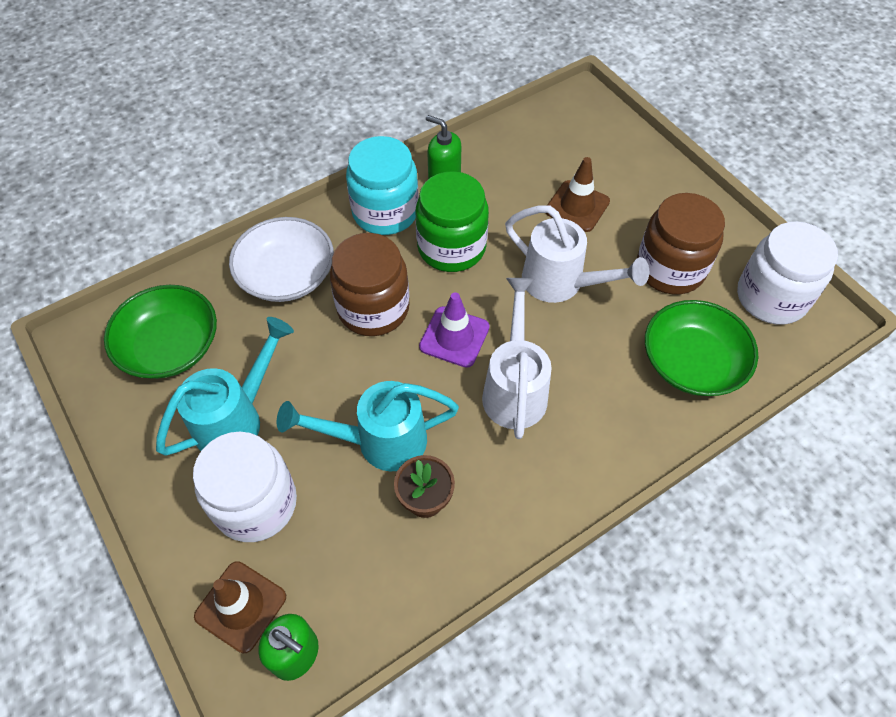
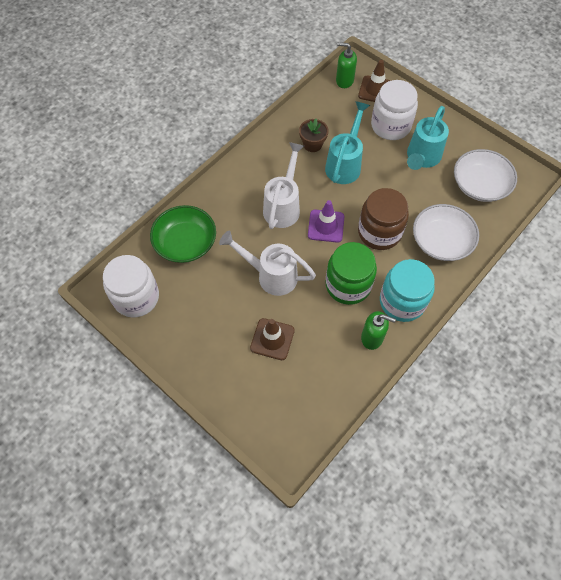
camera: 165 degrees right, 5 degrees up
(170, 346) = (480, 185): green bowl -> white bowl
(379, 441) = (345, 163): turquoise watering can -> turquoise watering can turned 45 degrees counterclockwise
(514, 387) = (283, 206): white watering can -> white watering can turned 150 degrees counterclockwise
(670, 269) = (202, 303): brown jar -> none

